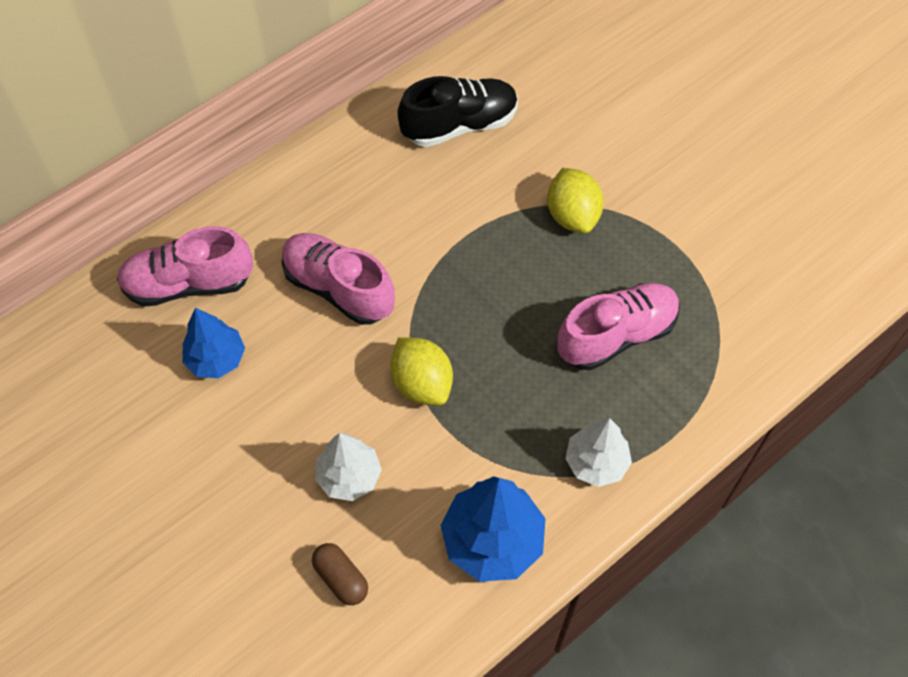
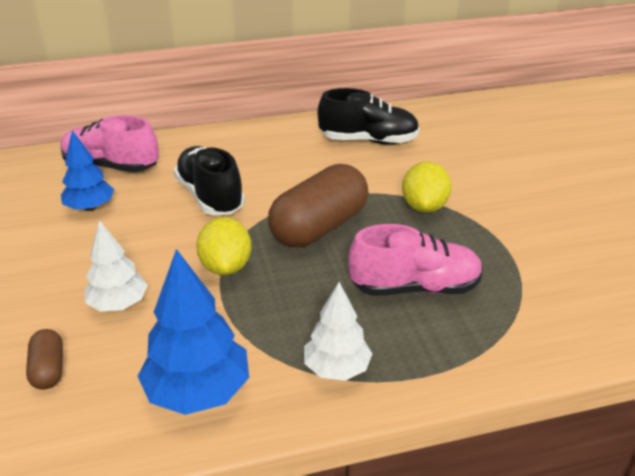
camera: 25 degrees right, 25 degrees down
(338, 288) = (210, 196): pink shoe -> black shoe
(483, 289) = (319, 227): none -> brown capsule

